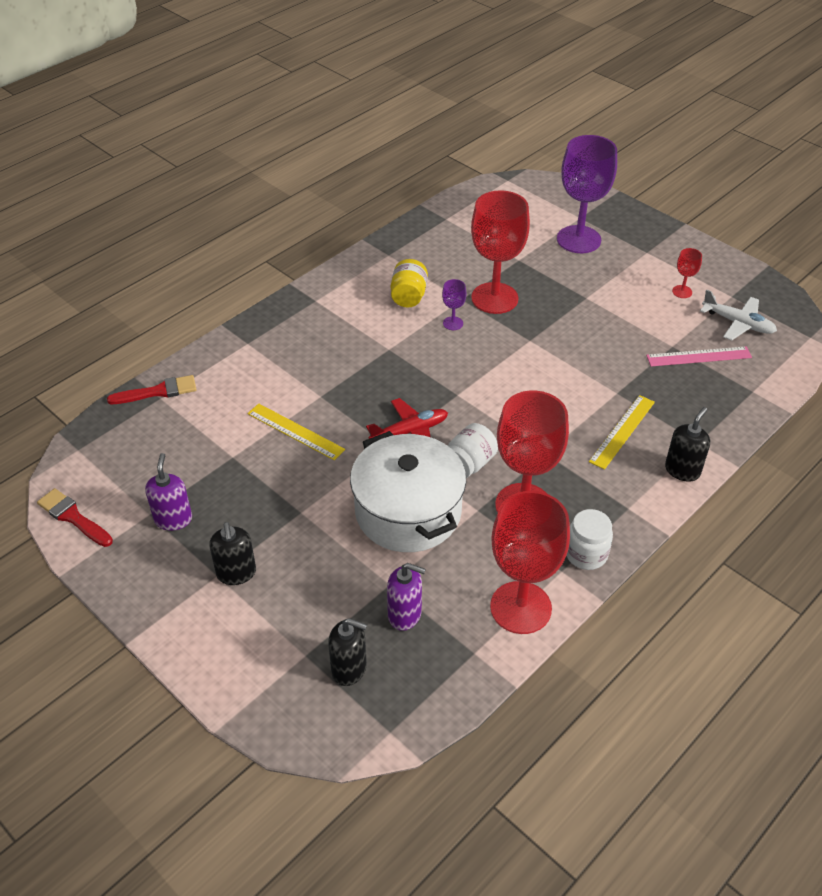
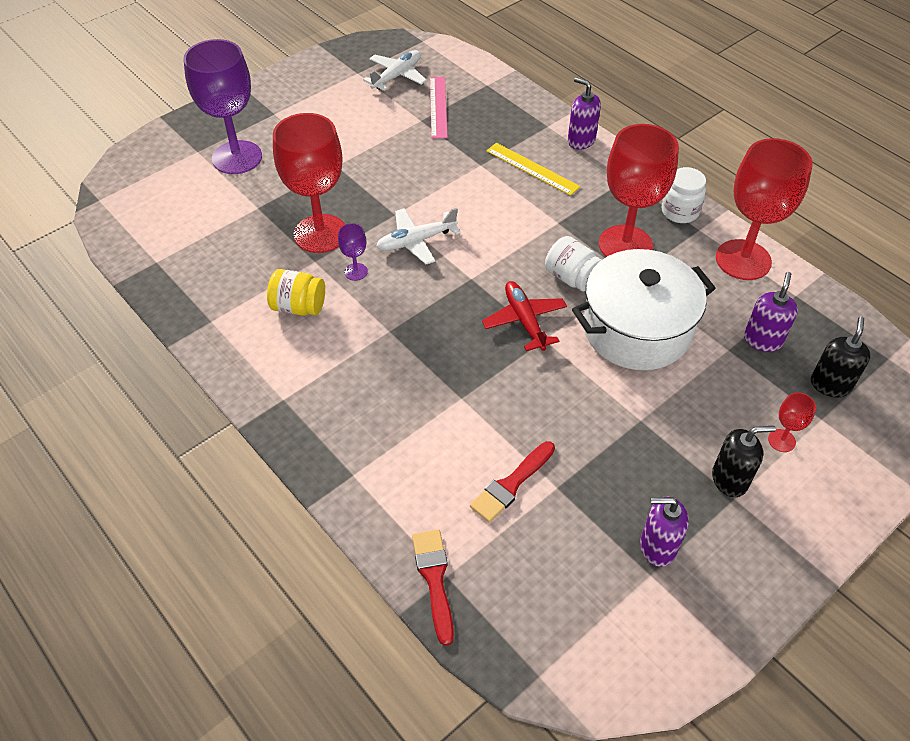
camera: 85 degrees left, 5 degrees up
(73, 517) = (660, 667): red brush -> red brush (511, 484)
(295, 431) = (518, 423): yellow ruler -> none
(497, 356) = (416, 241): none -> white plane
(682, 291) = (343, 101): red goblet -> red goblet (781, 440)
(682, 470) = (581, 140): black soap dispenser -> purple soap dispenser

